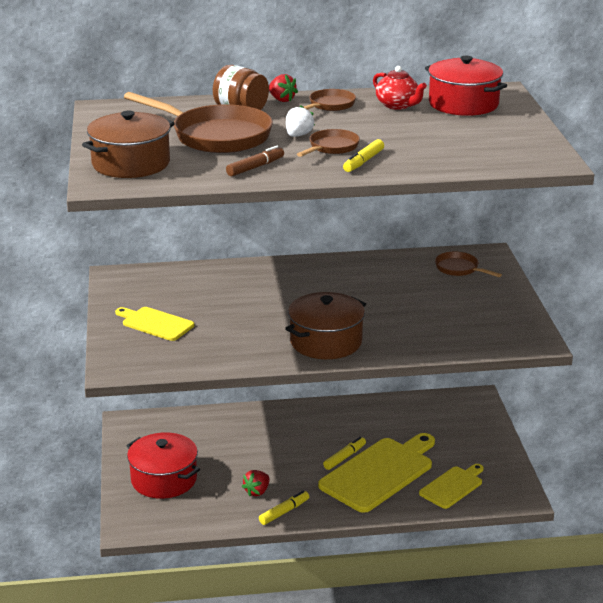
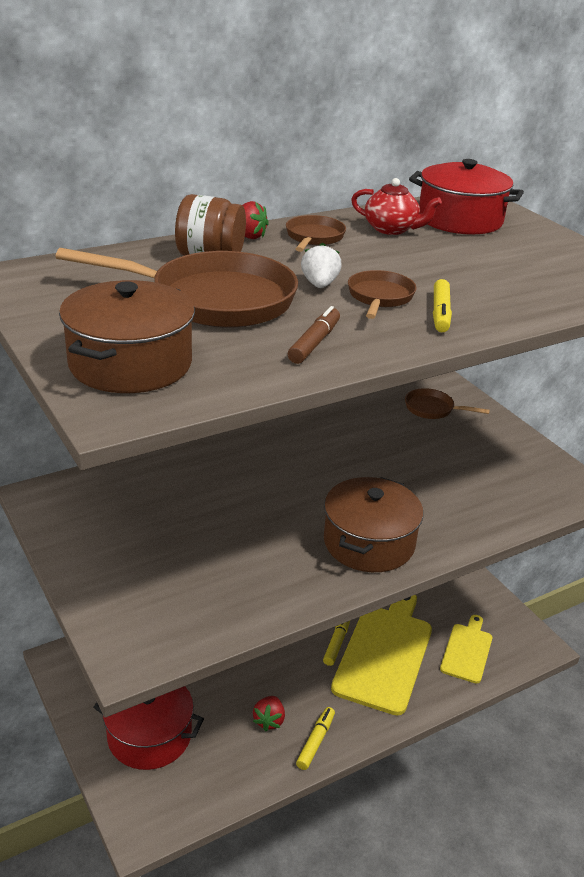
camera: 25 degrees left, 5 degrees up
(155, 323) = (139, 563): yellow cutting board -> none

